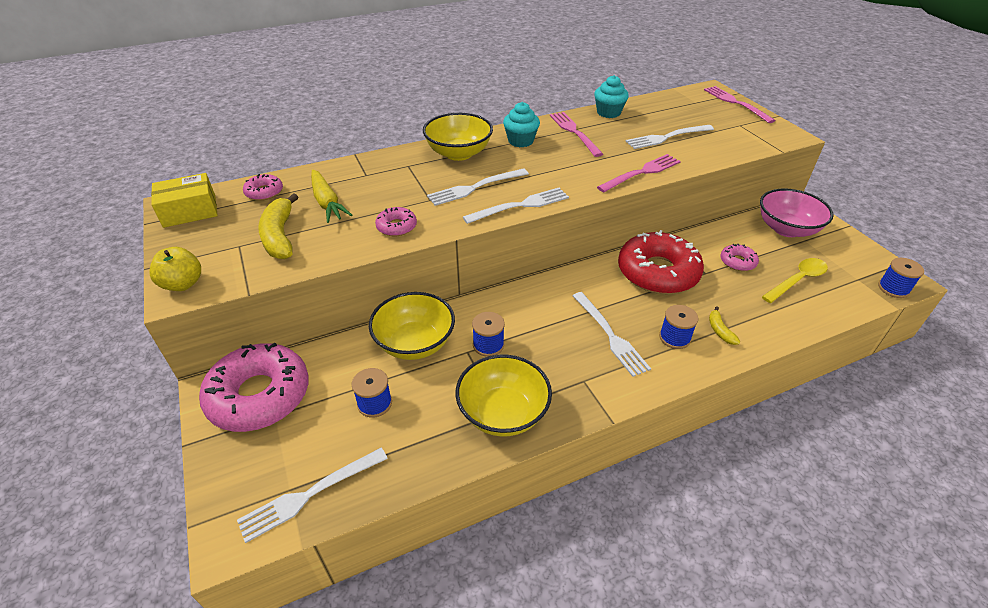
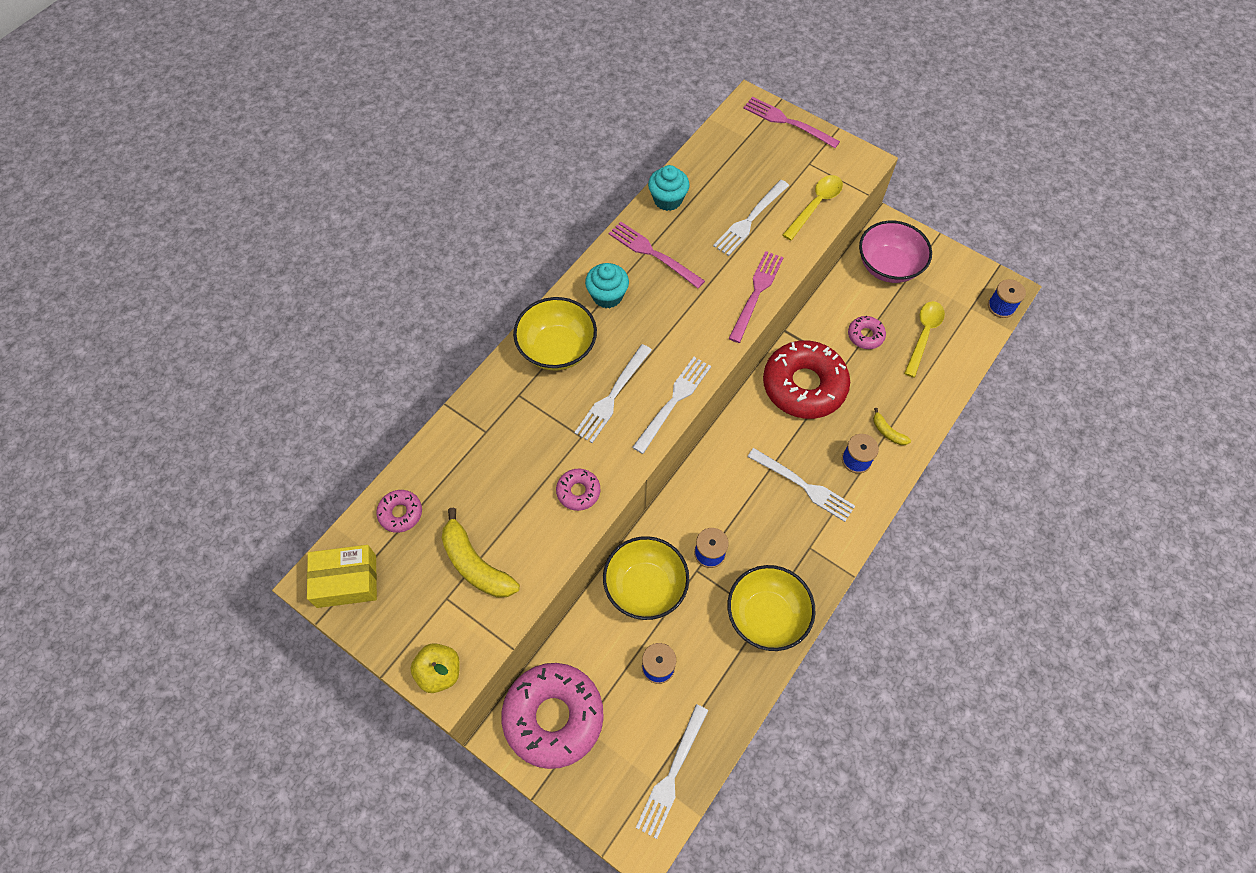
camera: 30 degrees left, 20 degrees up
(190, 211) = (346, 581): yellow box -> yellow box turned 45 degrees clockwise
(327, 202) = (481, 494): yellow carrot -> none
(730, 145) = (815, 205): none -> yellow spoon

